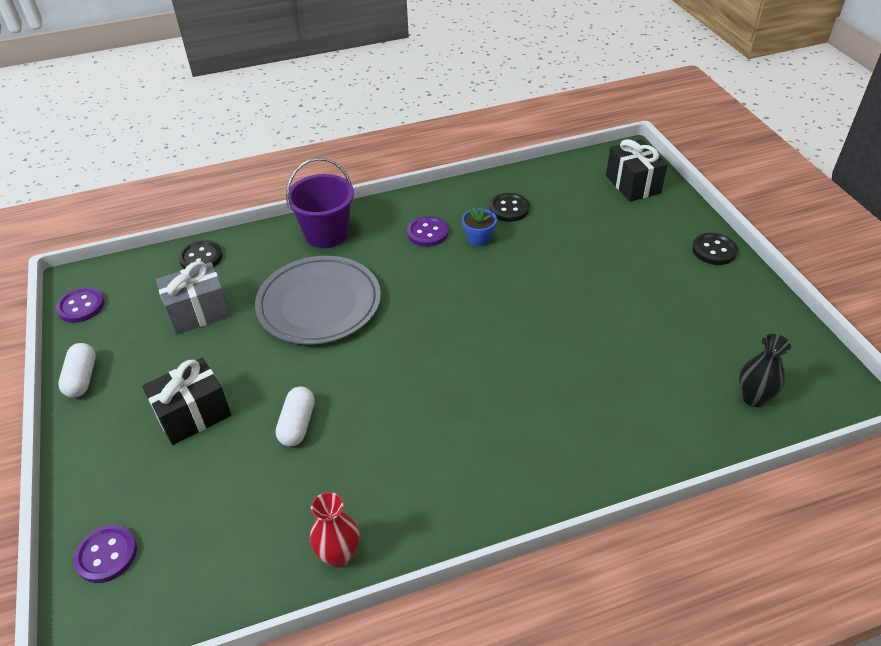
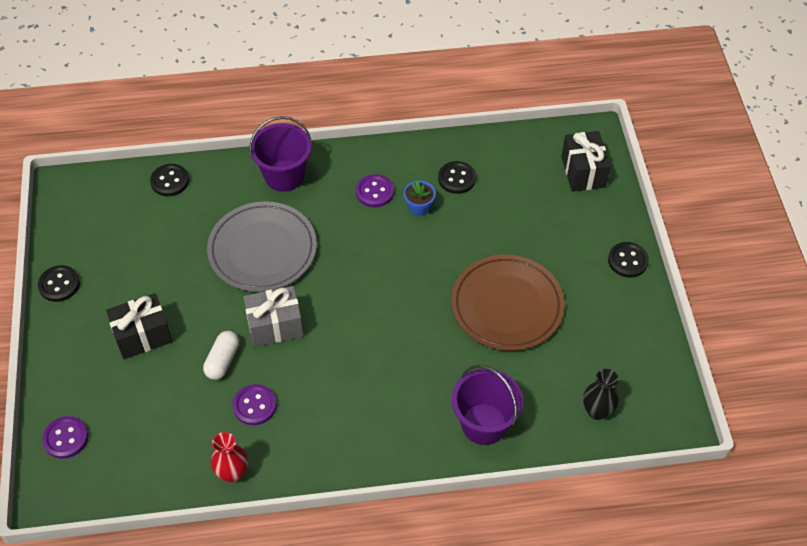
camera: 10 degrees right, 10 degrees up
(81, 306) = (63, 213): purple button -> purple button (254, 405)
(82, 378) = (59, 284): white capsule -> black button
(198, 312) = (160, 238): grey gift -> grey gift (275, 326)
(607, 311) = (507, 306): none -> brown plate
(632, 436) = (484, 424): none -> purple bucket

